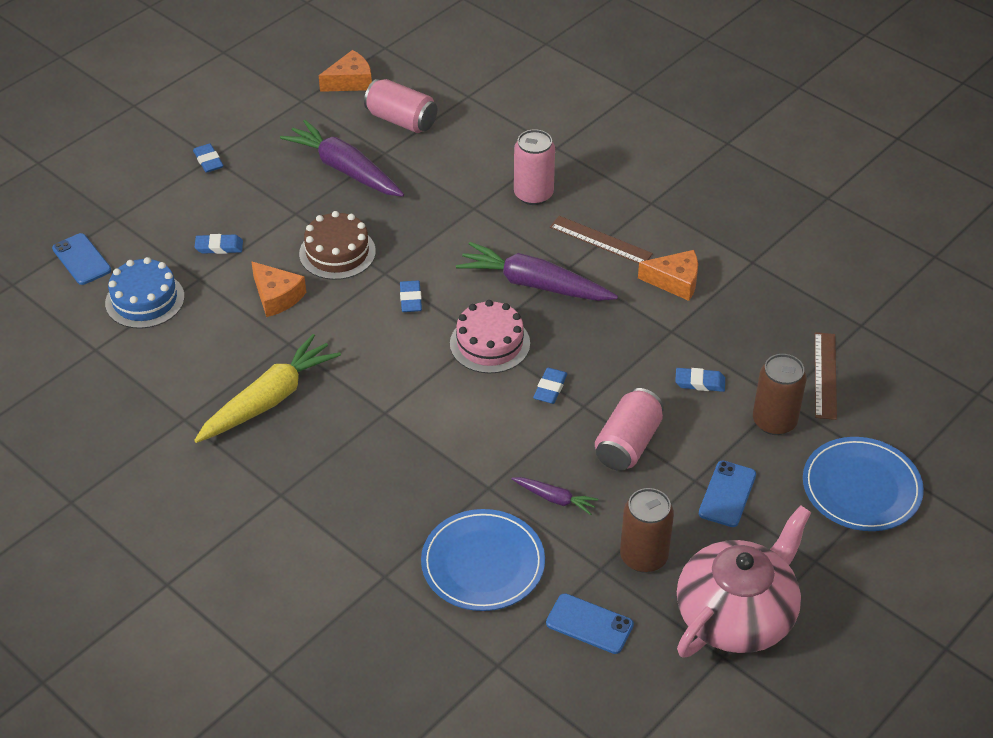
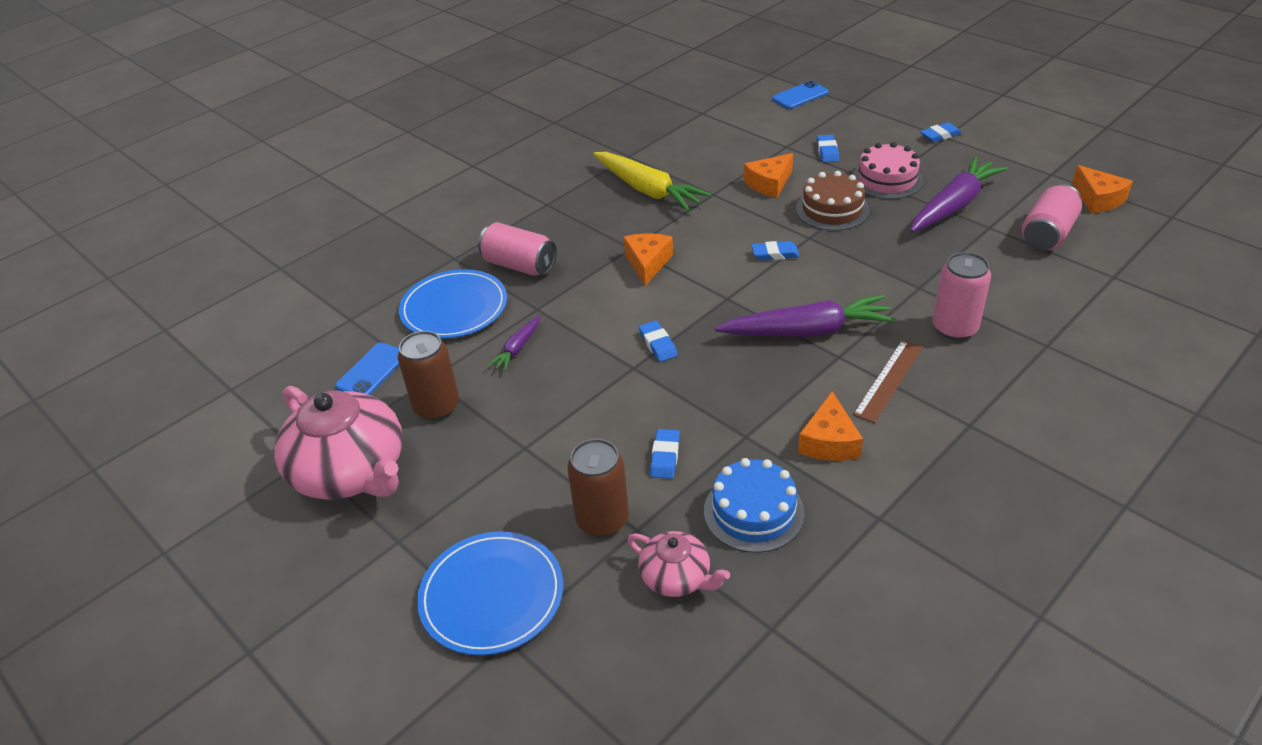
camera: 95 degrees right, 5 degrees down
(145, 300) = (758, 126): blue cake -> blue cake (753, 512)
(416, 398) = (647, 263): none -> orange cheese
(490, 343) = (718, 304): pink cake -> pink cake (887, 179)
(534, 284) = (807, 331): purple carrot -> purple carrot turned 60 degrees clockwise
(550, 388) = (658, 344): blue eraser -> blue eraser turned 45 degrees clockwise
(628, 444) = (580, 398): pink can -> pink can (519, 265)
(727, 494) = (502, 472): blue phone -> none
(825, 375) = (676, 577): brown ruler -> pink teapot

